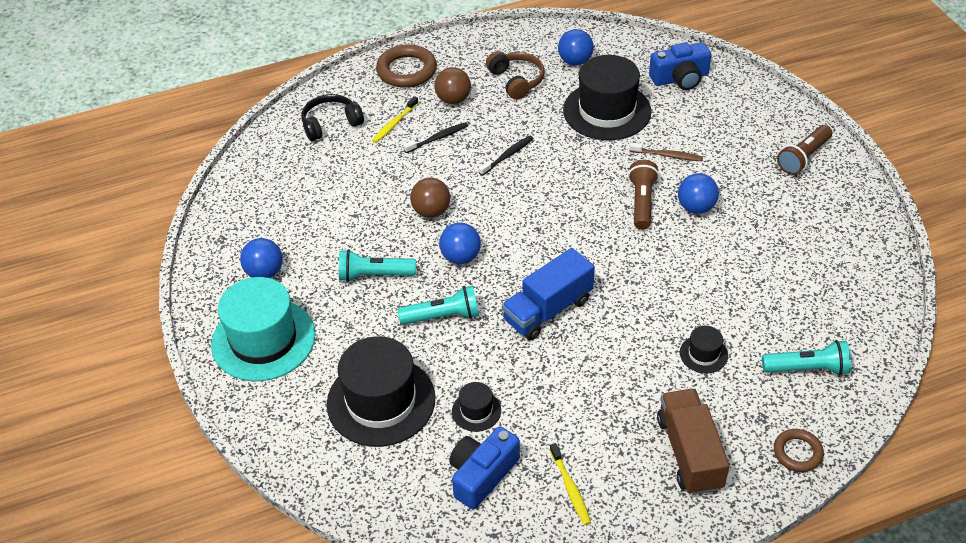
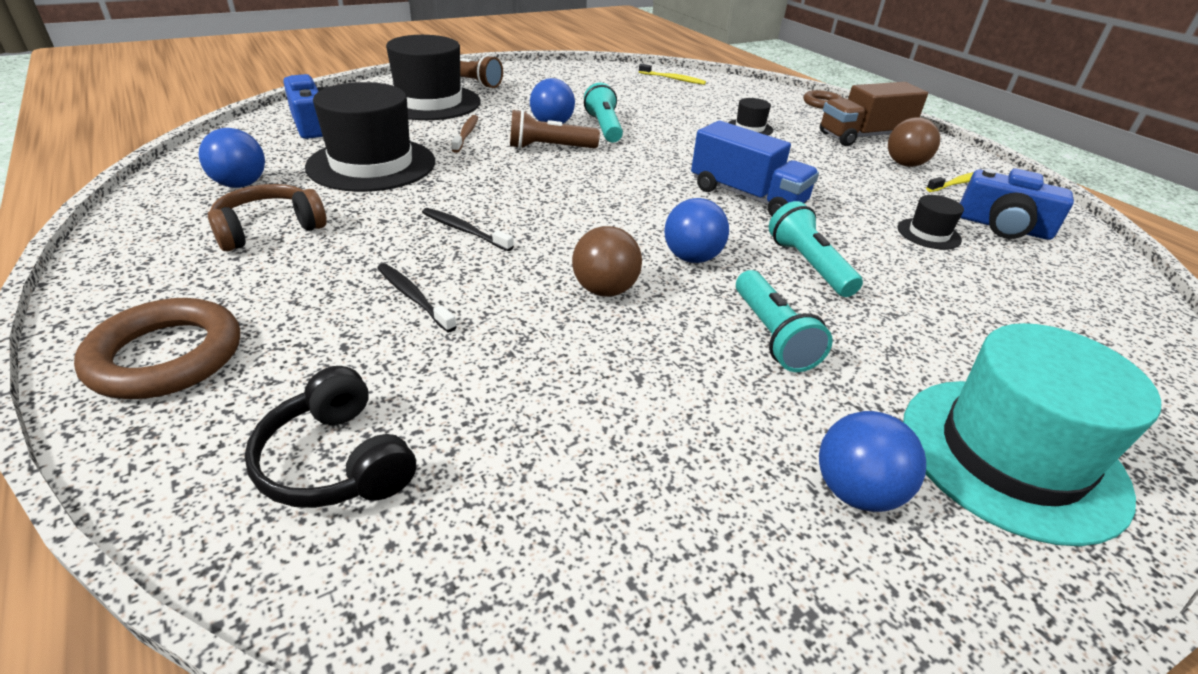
camera: 105 degrees left, 10 degrees down
(381, 401) = (989, 303): black hat -> black hat (429, 102)
(394, 123) = (358, 355): yellow toothbrush -> yellow toothbrush (673, 79)
(453, 99) = (300, 288): brown ball -> brown ball (905, 164)
(808, 368) = (735, 96): turquoise flashlight -> turquoise flashlight (604, 127)

